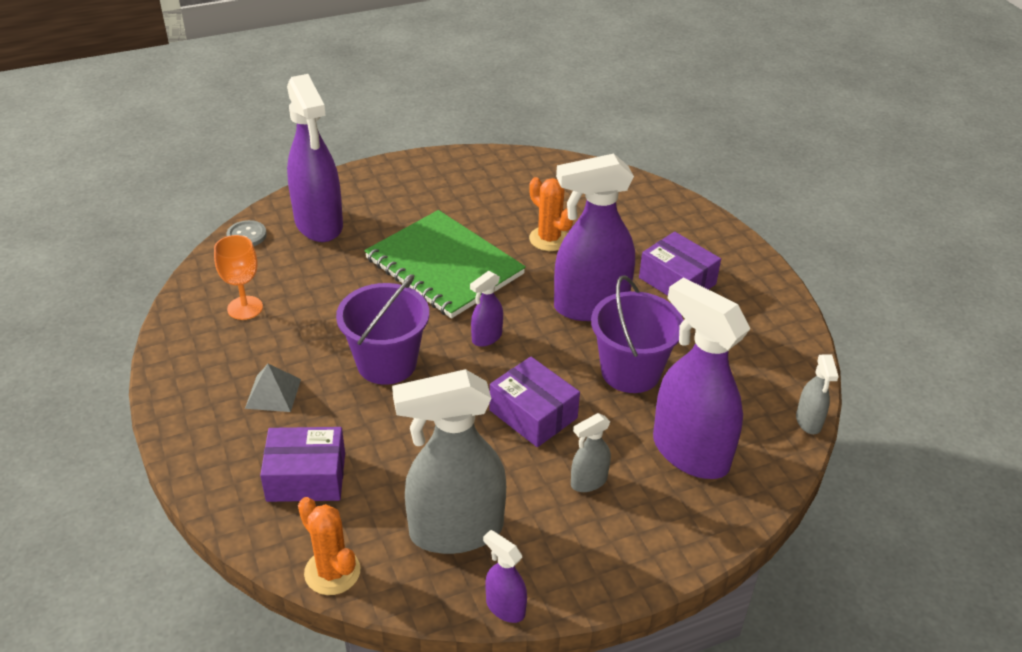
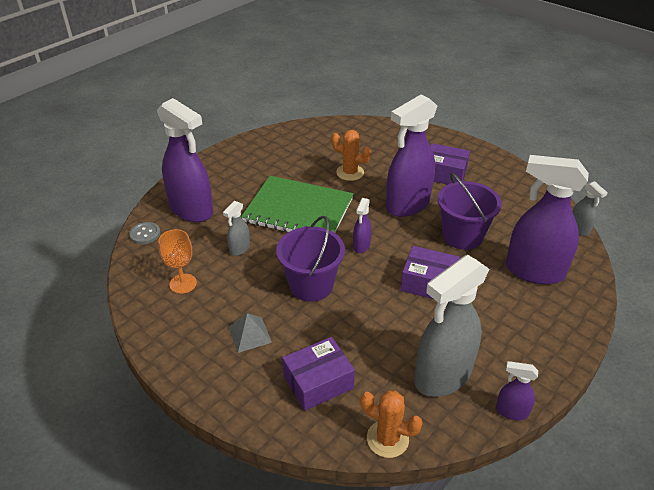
camera: 25 degrees left, 0 degrees up
(588, 481) = (493, 311): grey spray bottle -> grey spray bottle (239, 249)

